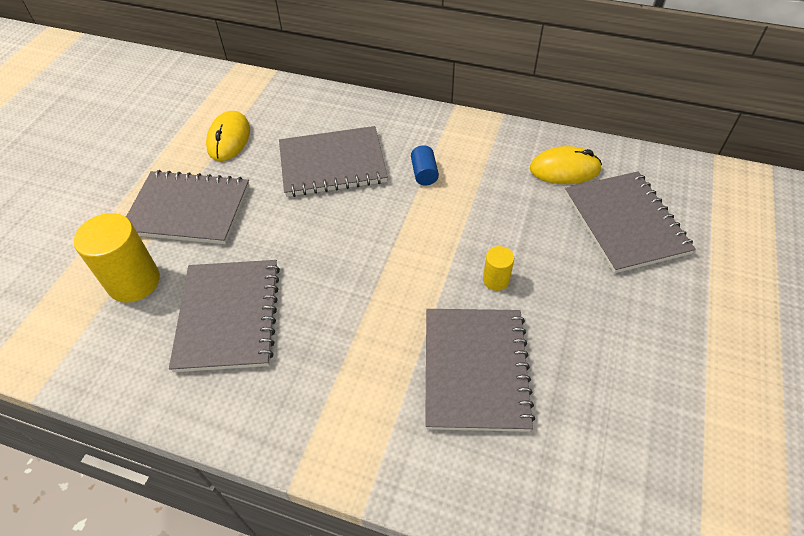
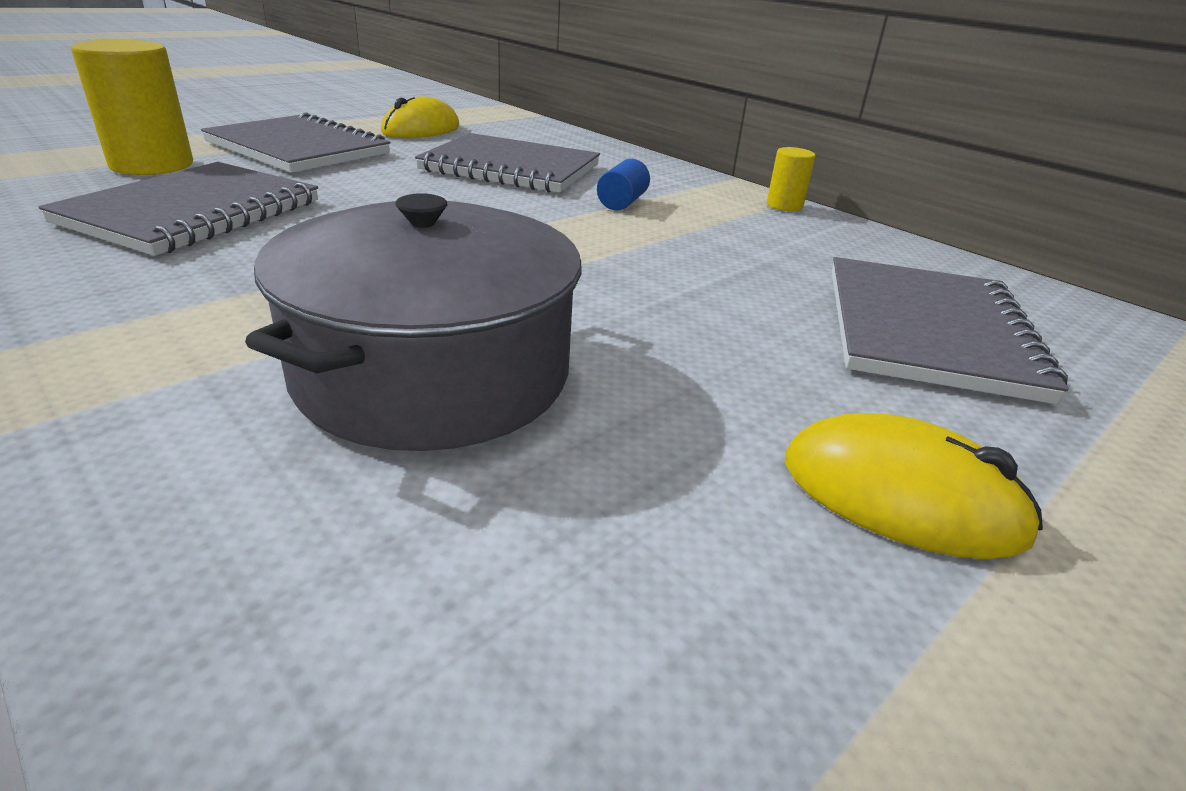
camera: 25 degrees right, 20 degrees down
(475, 369) = (433, 373): grey notebook -> grey pot
(496, 280) = (605, 305): yellow cylinder -> yellow cylinder (784, 205)
(564, 169) = (856, 256): yellow mouse -> yellow mouse (901, 497)

